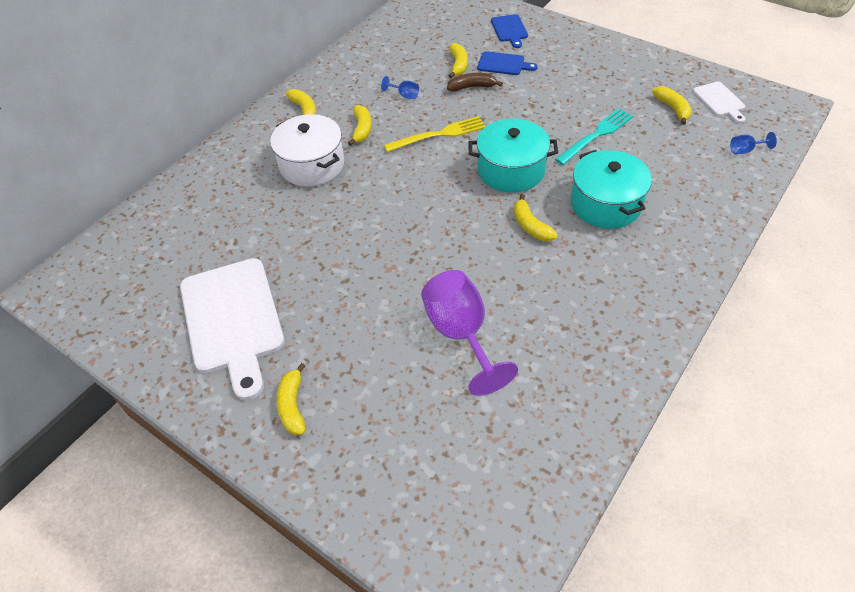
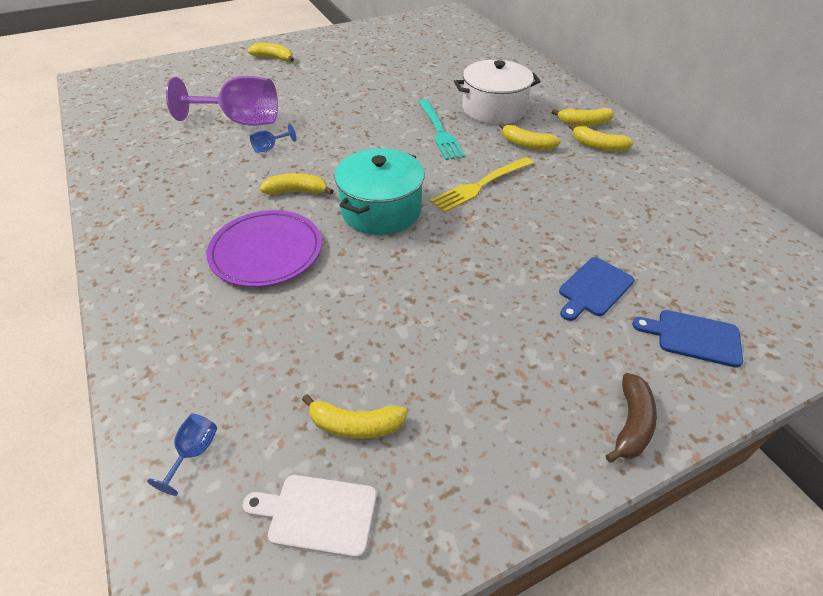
camera: 115 degrees right, 5 degrees down
(233, 320) = (360, 53): white cutting board -> none
(404, 95) = (570, 185): blue goblet -> blue goblet (269, 148)
(439, 134) = (480, 186): yellow fork -> yellow fork turned 45 degrees clockwise
(458, 65) = (613, 246): yellow banana -> yellow banana (598, 146)
(472, 87) = (554, 240): brown banana -> brown banana (631, 424)
(596, 135) = (375, 304): turquoise fork -> turquoise fork (440, 132)
(605, 204) = (266, 251): turquoise pot -> purple plate

